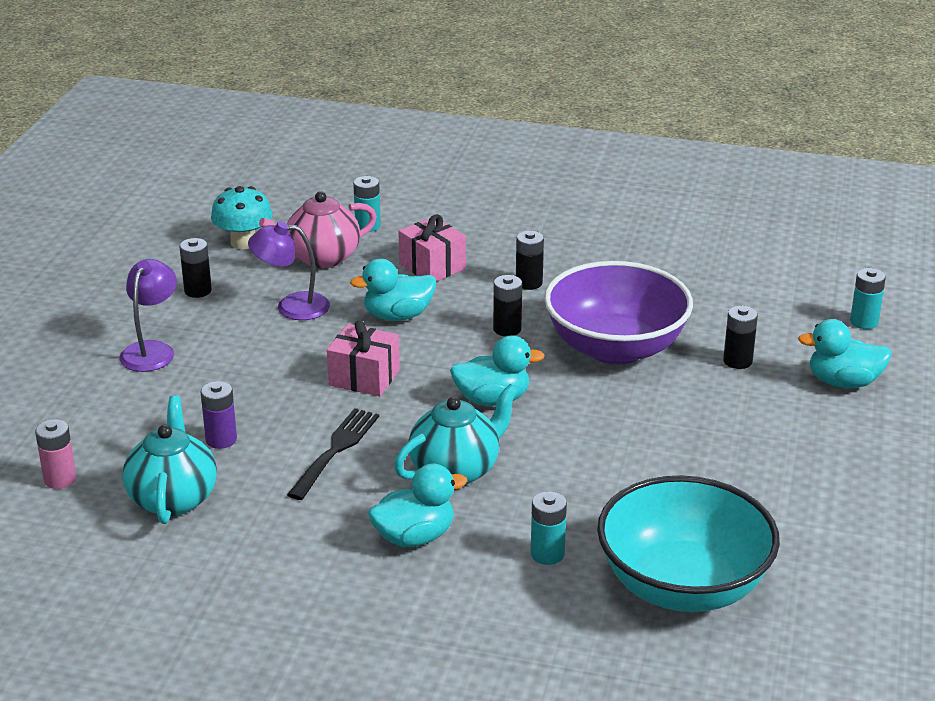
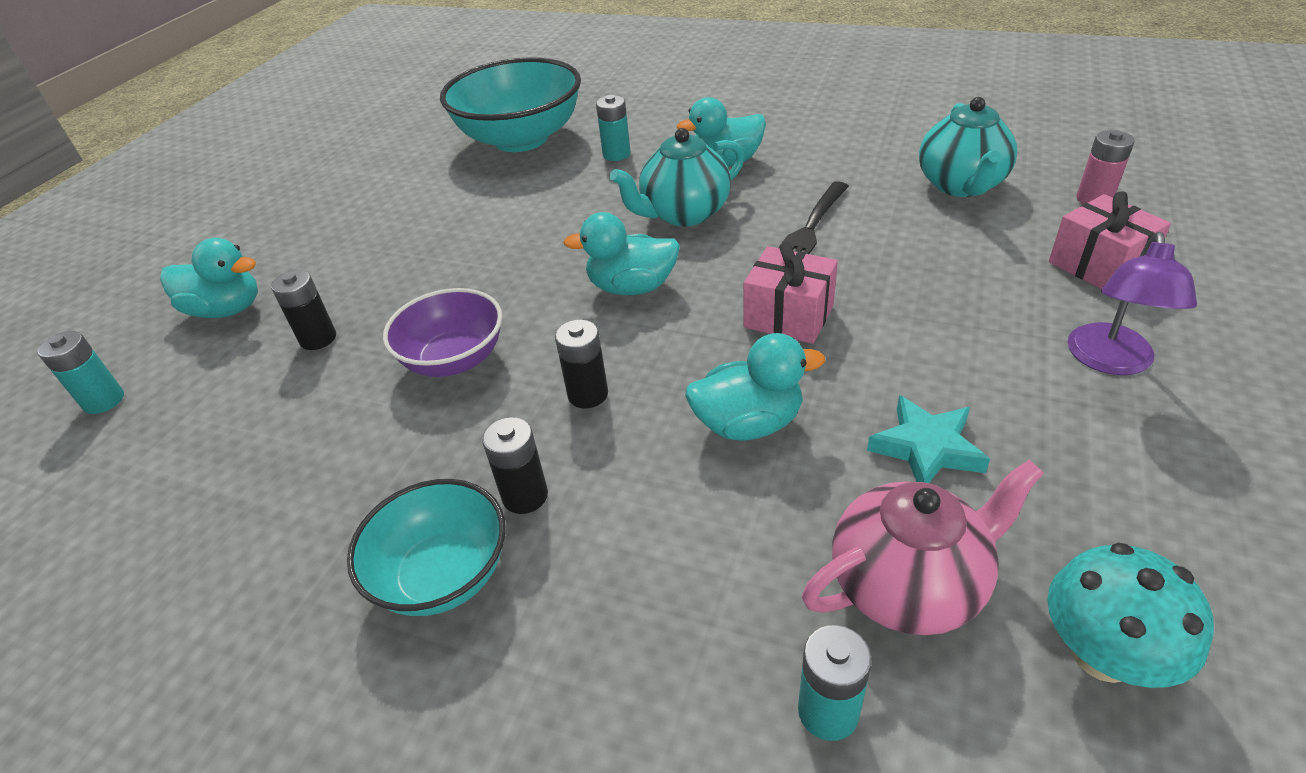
camera: 170 degrees left, 10 degrees up
(198, 291) = (1116, 492): black battery -> none
(221, 440) = (940, 239): purple battery -> none
(292, 306) = (926, 448): purple lamp -> turquoise star
(432, 266) = (687, 549): pink gift -> pink gift (1099, 266)
(560, 255) = (443, 575): none -> turquoise bowl
(615, 348) = (454, 359): purple bowl -> purple bowl, size x0.59

